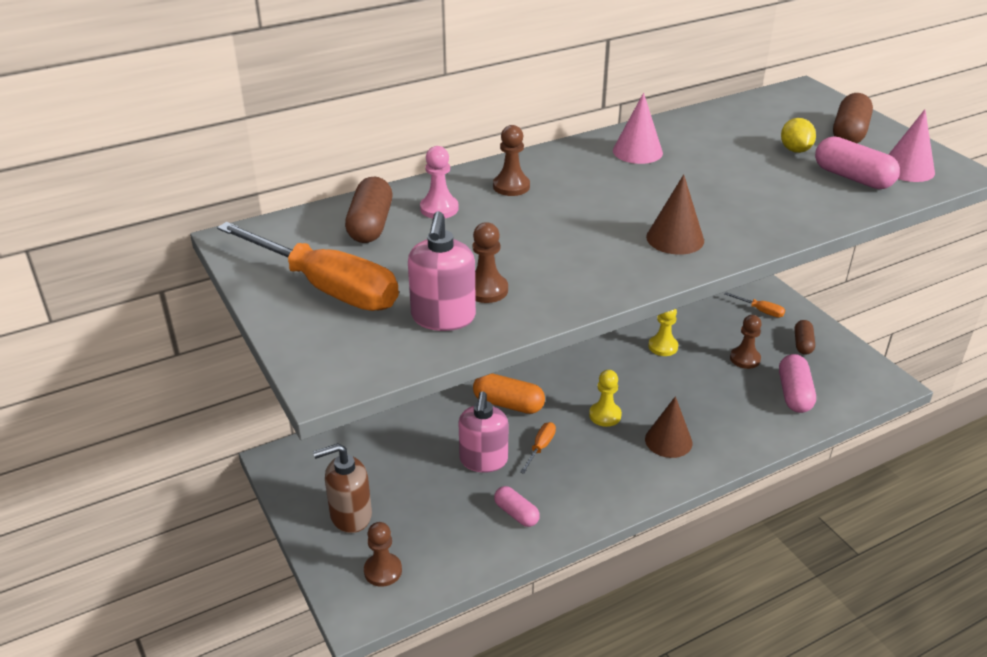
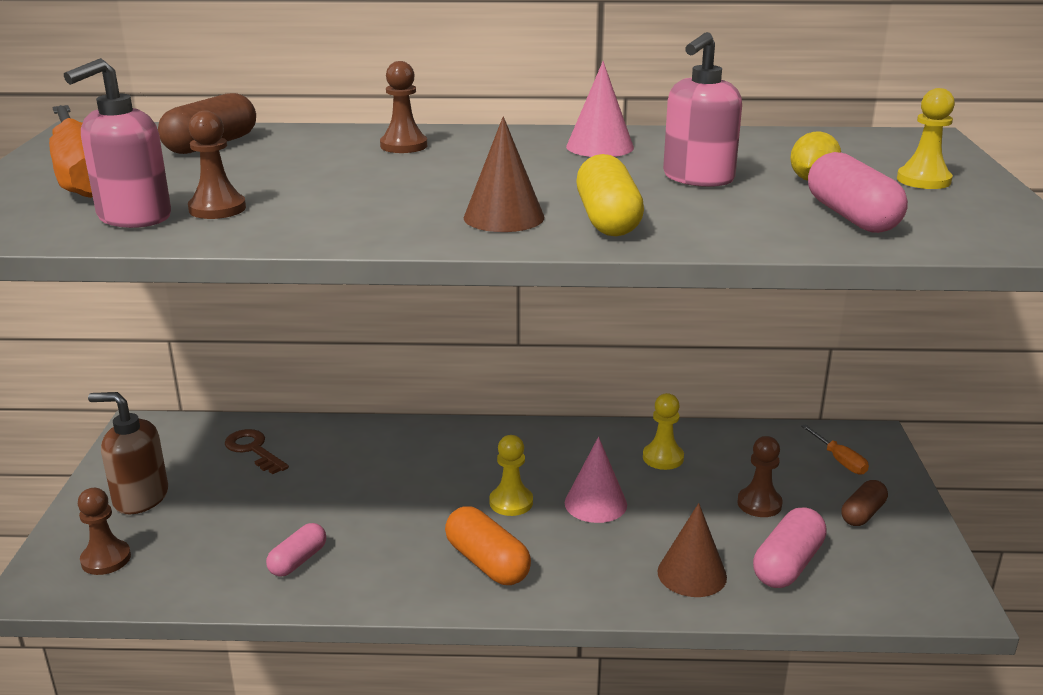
camera: 30 degrees right, 10 degrees down
(389, 444) = (253, 450): none -> brown key
(439, 209) = (298, 147): pink pawn -> none
(483, 460) = (326, 497): pink soap dispenser -> pink soap dispenser (698, 178)
(508, 404) = (416, 455): orange capsule -> orange capsule (487, 562)
(516, 513) = (298, 561): pink capsule -> pink capsule turned 45 degrees clockwise
(540, 447) = (400, 508): orange screwdriver -> none
(668, 441) = (558, 555): brown cone -> brown cone (692, 574)
(734, 221) = (607, 219): none -> yellow capsule
(849, 133) = (923, 180): brown capsule -> yellow pawn
(907, 169) = (956, 225): pink cone -> pink cone (595, 503)

